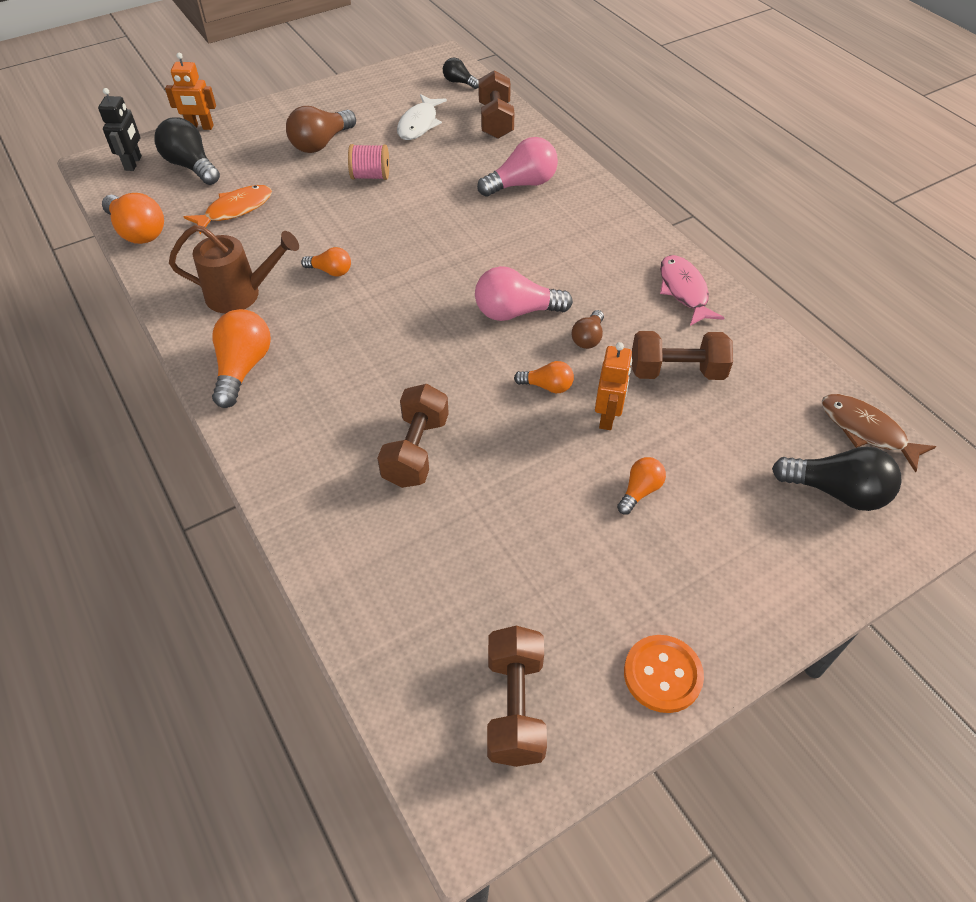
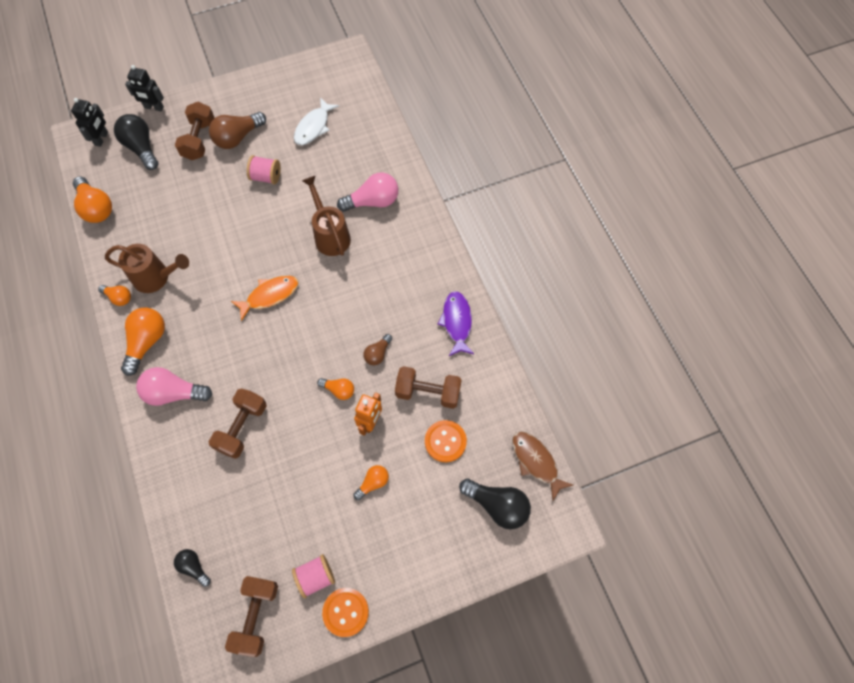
camera: 10 degrees right, 15 degrees up
(200, 127) = (154, 107): orange robot -> black robot
(235, 210) = (165, 196): orange fish -> orange fish (269, 295)
(331, 271) = (219, 265): orange light bulb -> orange light bulb (119, 298)
(459, 82) = (355, 85): black light bulb -> black light bulb (194, 567)
(476, 223) = (330, 235): none -> brown watering can
(495, 121) = (371, 132): brown dumbbell -> brown dumbbell (199, 140)
(515, 312) = (335, 323): pink light bulb -> pink light bulb (174, 393)
(595, 632) = (315, 577): none -> pink spool
(684, 291) = (457, 322): pink fish -> purple fish
(726, 425) = (445, 441): none -> orange button

